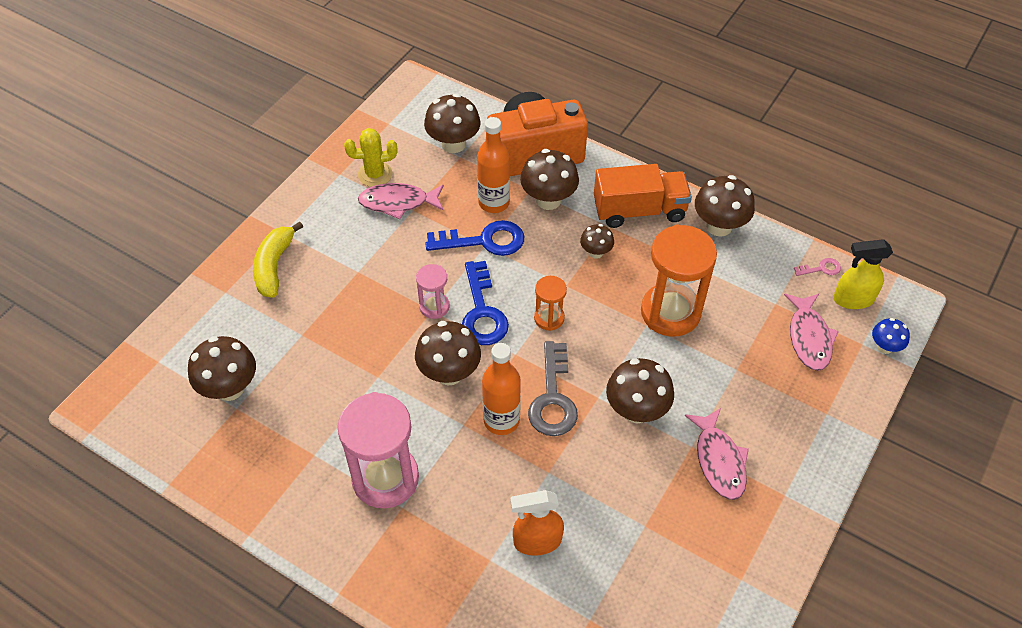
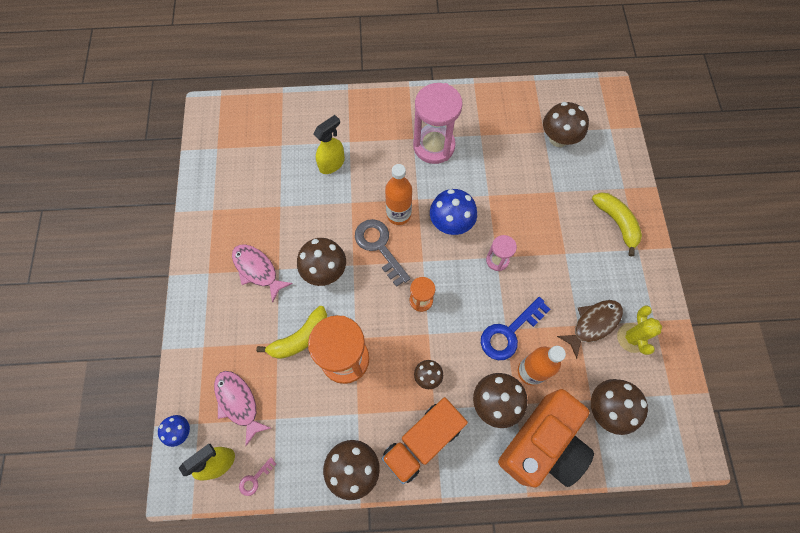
camera: 145 degrees right, 15 degrees up
(375, 174) = (632, 338): yellow cactus -> yellow cactus turned 45 degrees counterclockwise
(398, 202) = (593, 324): pink fish -> brown fish
(449, 373) = (451, 223): brown mushroom -> blue mushroom
(482, 312) = (465, 276): blue key -> none
(537, 541) = (332, 164): orange spray bottle -> yellow spray bottle
(707, 359) = (300, 338): none -> yellow banana

